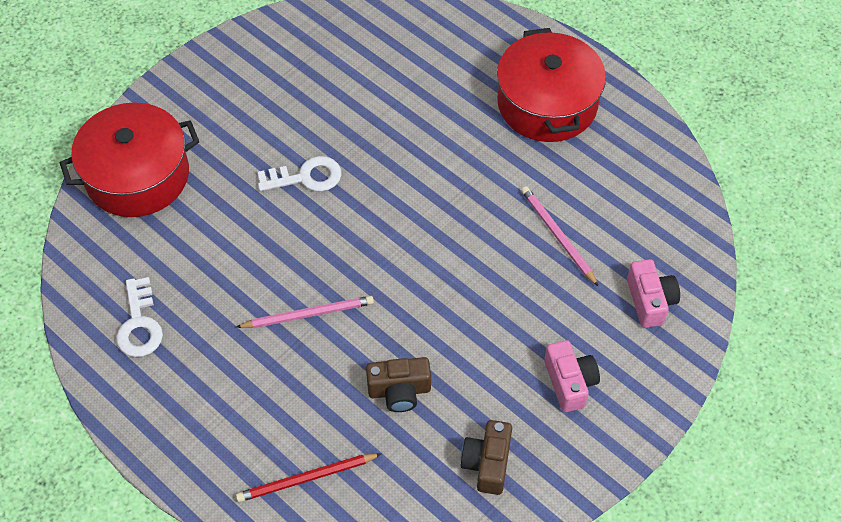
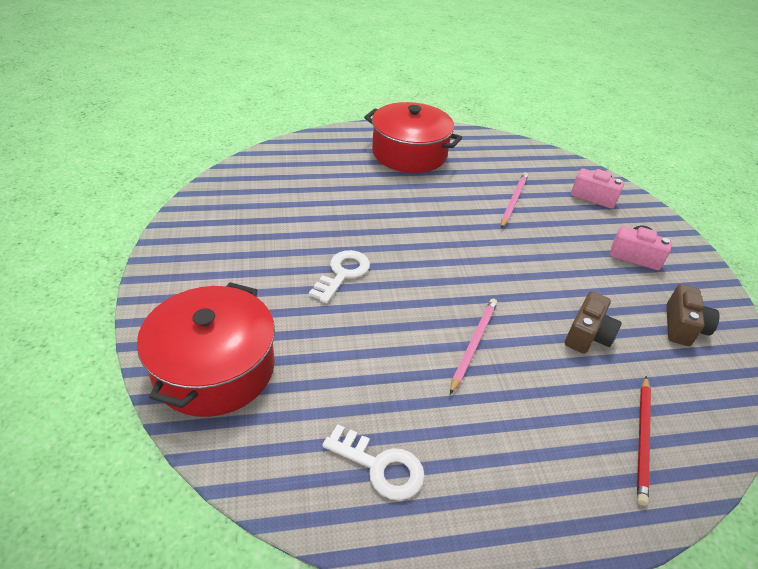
camera: 55 degrees left, 15 degrees down
(487, 463) = (682, 327): brown camera -> brown camera turned 120 degrees counterclockwise
(557, 236) = (513, 201): pink pencil -> pink pencil turned 105 degrees clockwise

